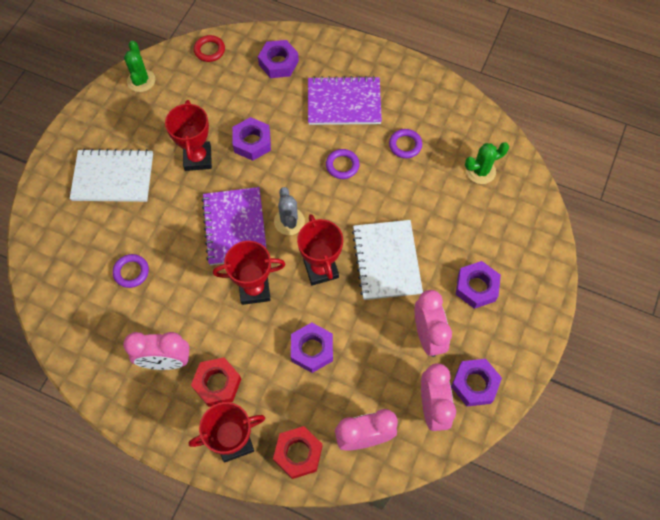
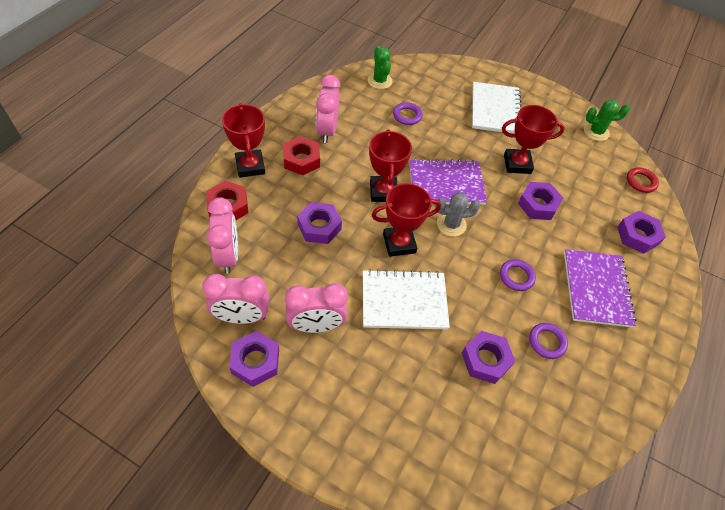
camera: 90 degrees right, 10 degrees down
(476, 287) = (365, 385): purple nut -> purple nut (486, 360)
(480, 171) = (516, 422): green cactus -> green cactus (379, 81)

